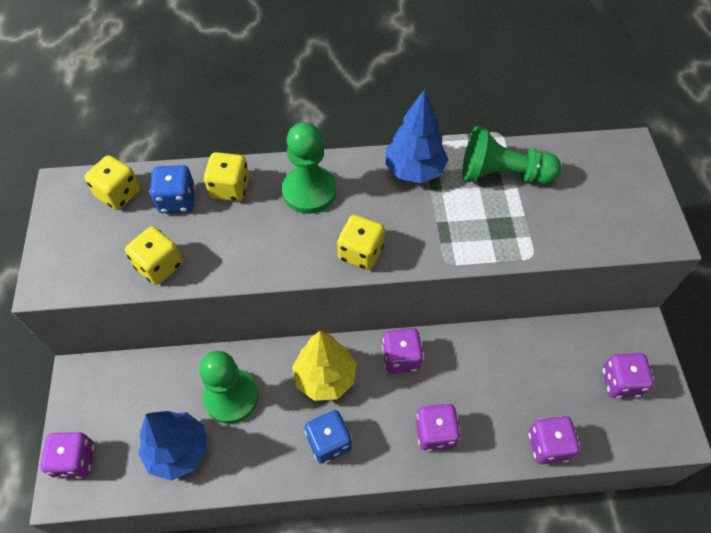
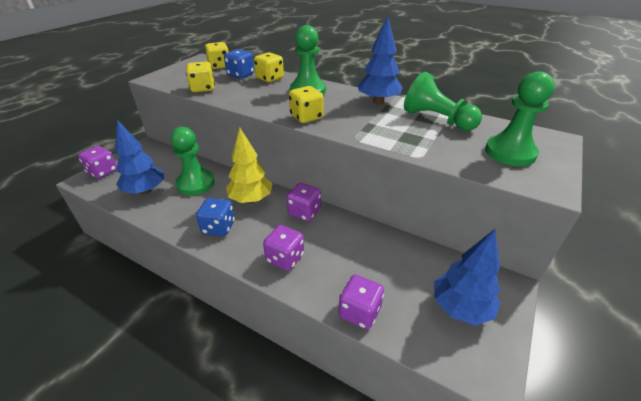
camera: 35 degrees right, 20 degrees down
(605, 199) = (510, 153): none -> green pawn
(620, 382) = (460, 307): purple dice -> blue tree

